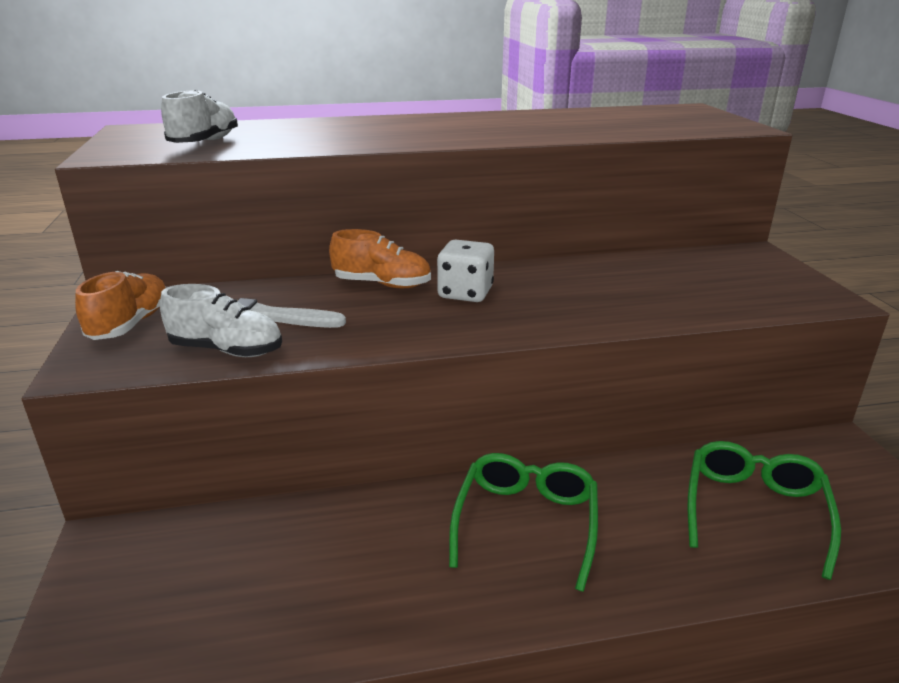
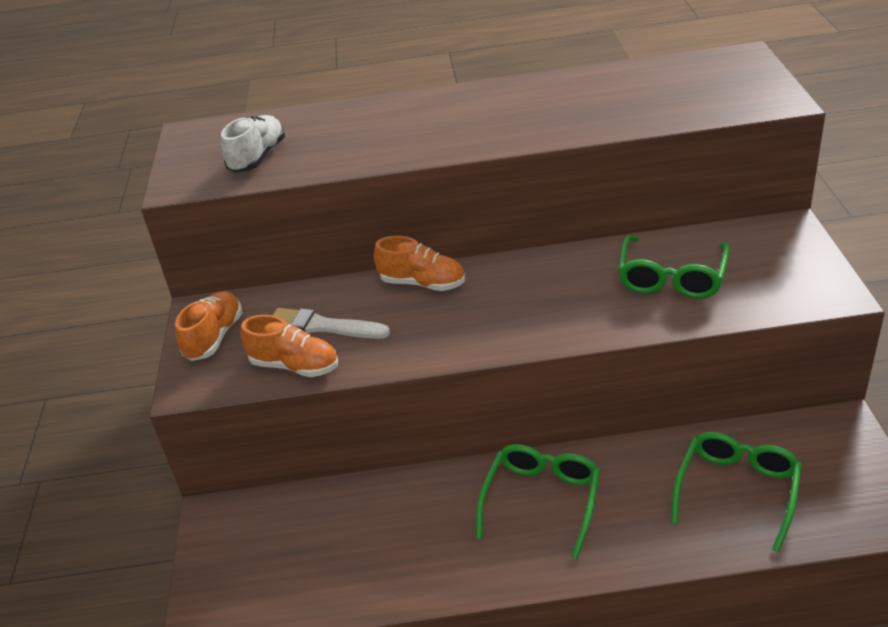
camera: 10 degrees right, 10 degrees up
(227, 350) = (295, 366): white shoe -> orange shoe
(465, 293) = (496, 293): white dice -> none
(652, 284) = (672, 277): none -> green glasses

